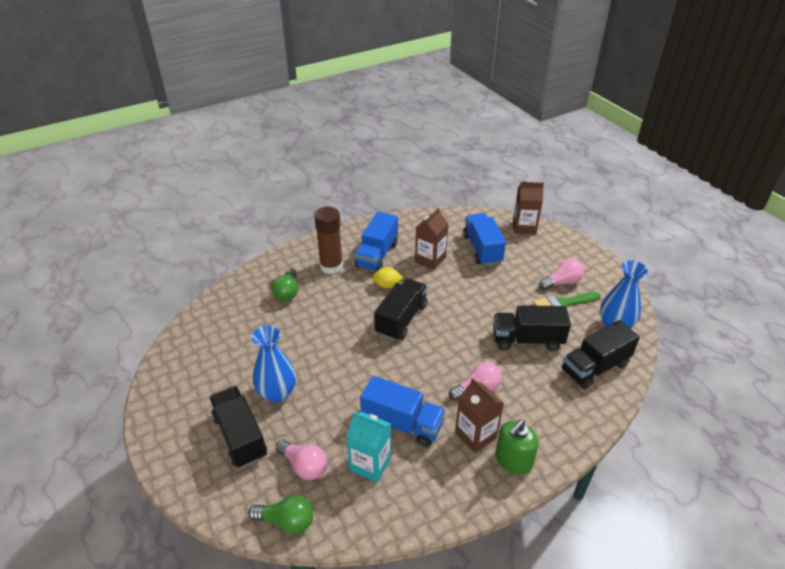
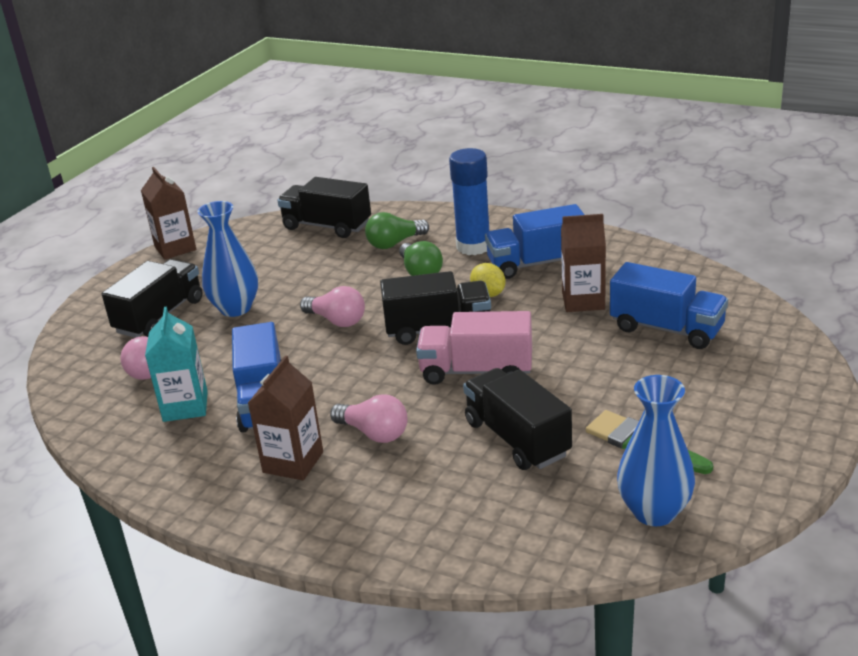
camera: 60 degrees right, 10 degrees down
(286, 521) = (74, 389): green light bulb -> green light bulb (420, 272)
(331, 266) = (473, 247): brown glue stick -> blue glue stick
(456, 325) = (476, 371): none -> pink truck
(482, 249) = (666, 329): blue truck -> blue truck turned 75 degrees clockwise
(513, 460) = (276, 508): green soap dispenser -> none
(524, 227) = (779, 342): brown carton -> brown carton (175, 248)
(562, 282) = (692, 424): pink light bulb -> pink light bulb (337, 320)
(595, 367) = (531, 522): black truck -> black truck (327, 226)

